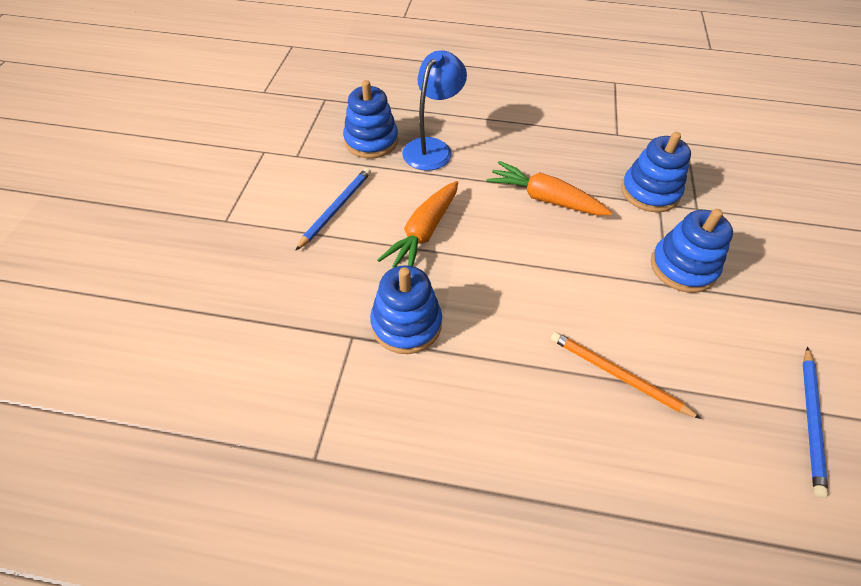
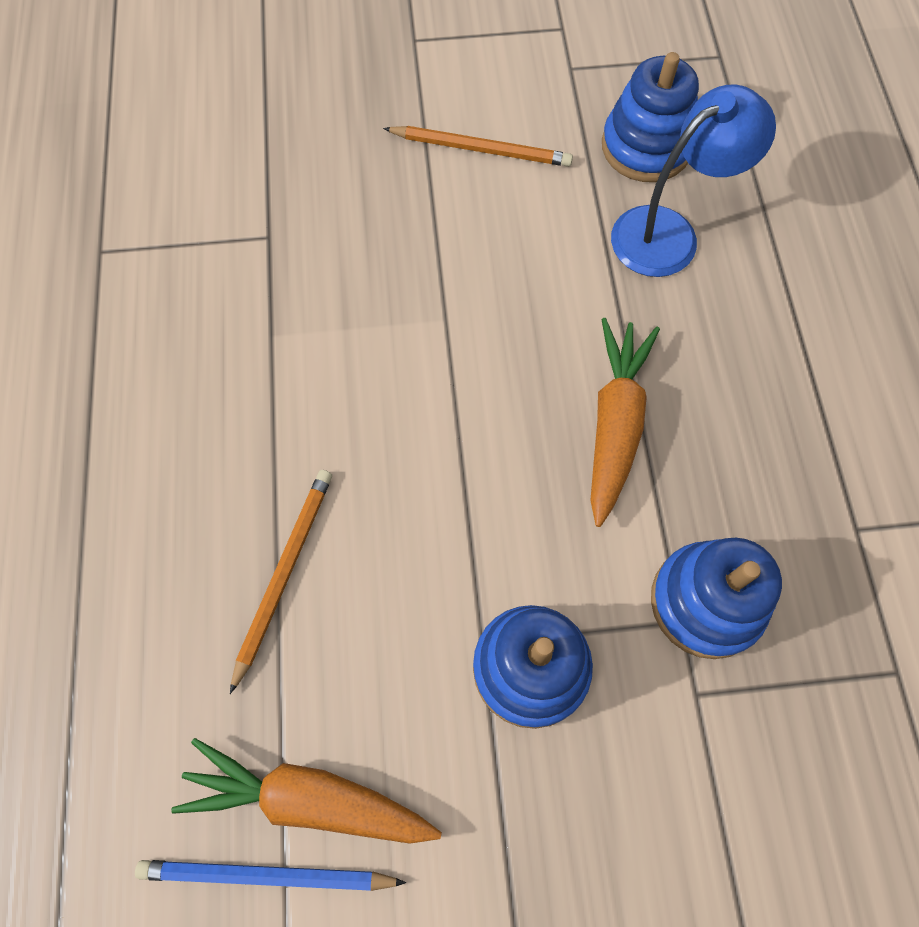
camera: 75 degrees right, 15 degrees up
(336, 209) = (480, 149): blue pencil -> orange pencil
(406, 324) = (303, 290): blue stacking toy -> none
(423, 233) = (473, 268): orange carrot -> orange carrot (308, 799)
(432, 148) = (669, 233): blue lamp -> blue lamp turned 45 degrees counterclockwise

